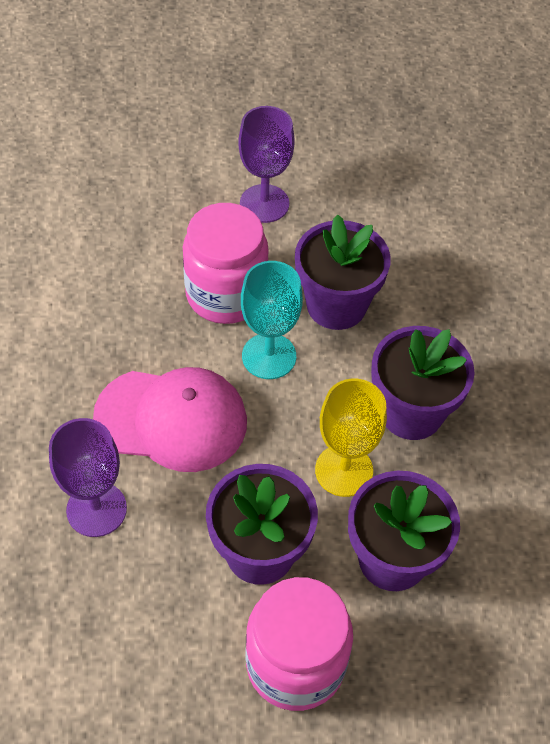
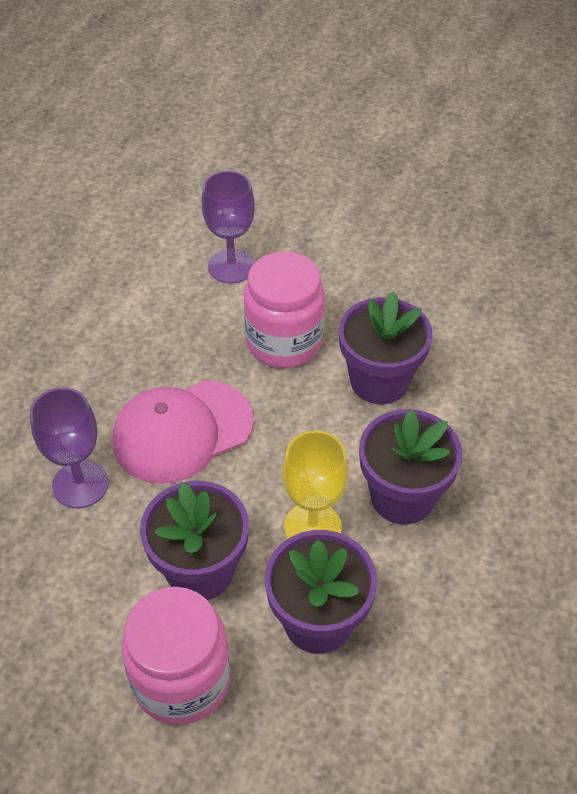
camera: 25 degrees right, 5 degrees down
(171, 419) = (182, 431): pink cap -> pink cap turned 120 degrees clockwise
(264, 203) = (357, 276): purple goblet -> purple goblet (231, 266)
(269, 356) = (295, 405): turquoise goblet -> none

